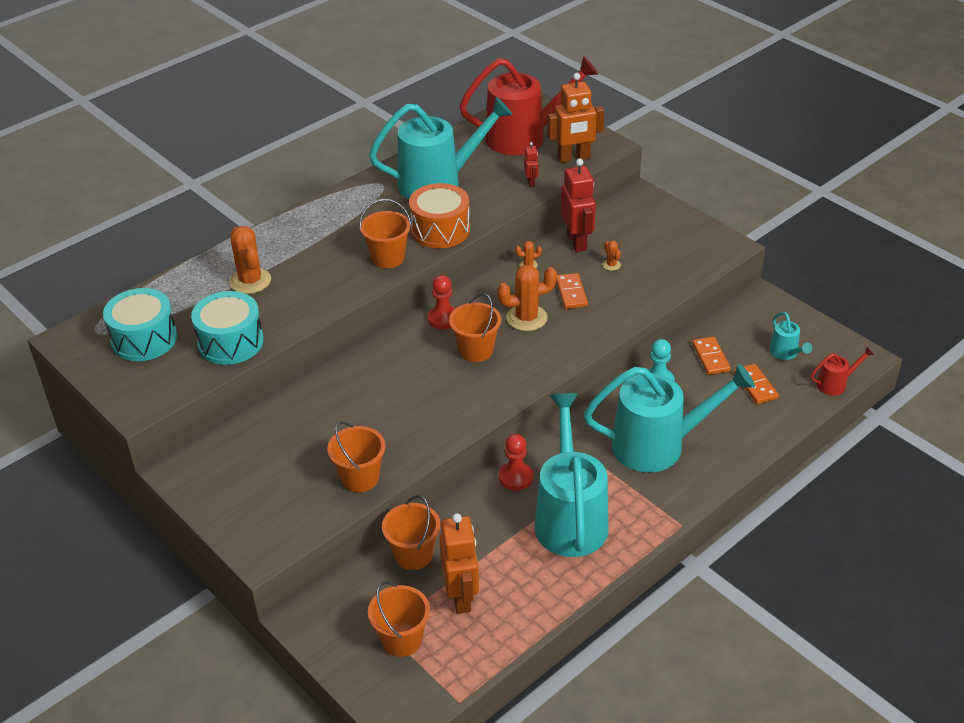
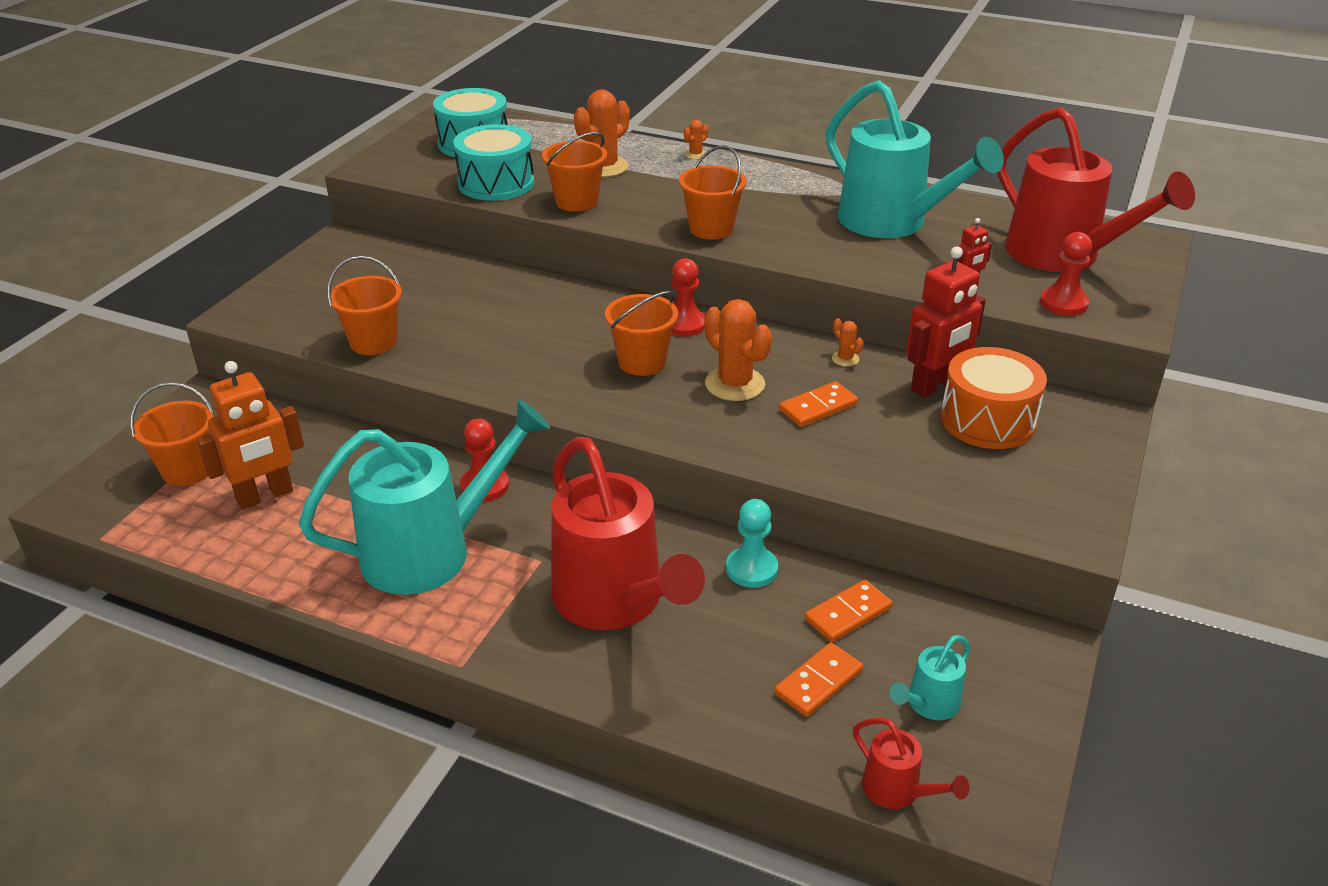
camera: 65 degrees right, 5 degrees down
(413, 555) = (322, 443): orange bucket -> orange bucket (576, 202)
(440, 230) = (797, 247): orange drum -> orange drum (987, 420)
(574, 158) = (1063, 303): orange robot -> red pawn
(611, 265) = (912, 427): orange cactus -> orange cactus (695, 154)
(659, 445) = (616, 603): turquoise watering can -> red watering can

